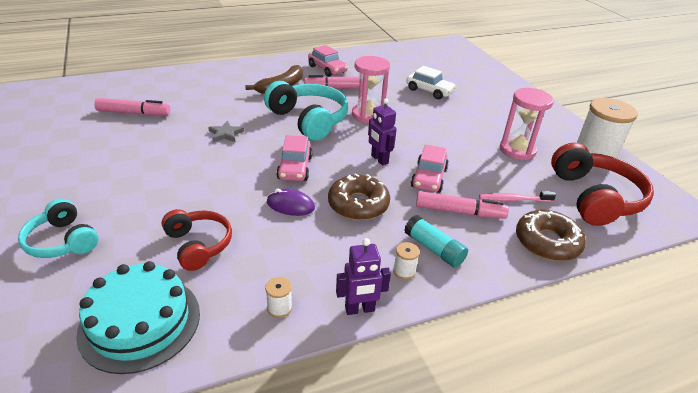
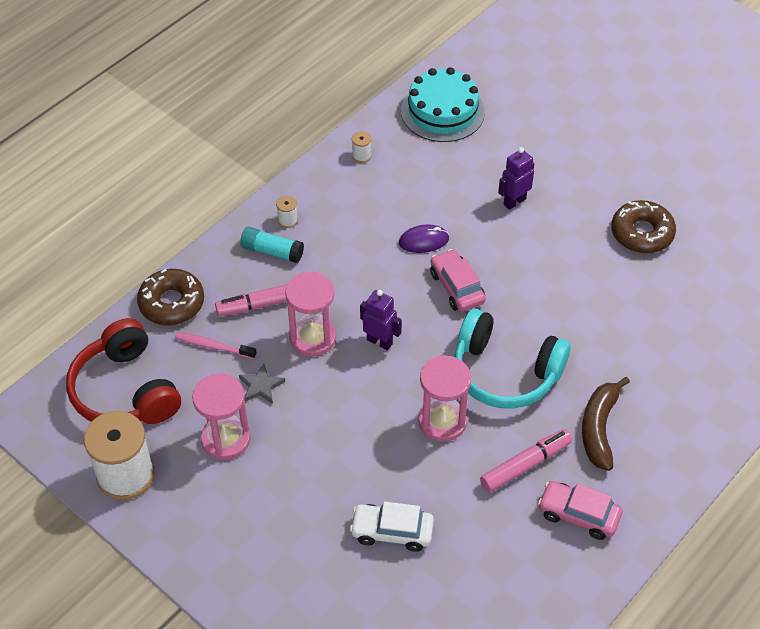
camera: 155 degrees right, 15 degrees up
(62, 241) = (563, 133): turquoise headphones -> none
(134, 113) = (703, 285): pink marker -> none
(198, 245) = (462, 173): red headphones -> none
(225, 134) = (571, 302): grey star -> grey star (261, 386)
(358, 204) = (364, 269): brown donut -> brown donut (642, 233)
(360, 309) = (305, 177): purple robot -> purple robot (514, 201)
(429, 178) = (313, 337): pink car -> pink hourglass
(513, 199) = (213, 346): pink toothbrush -> pink toothbrush turned 135 degrees counterclockwise

